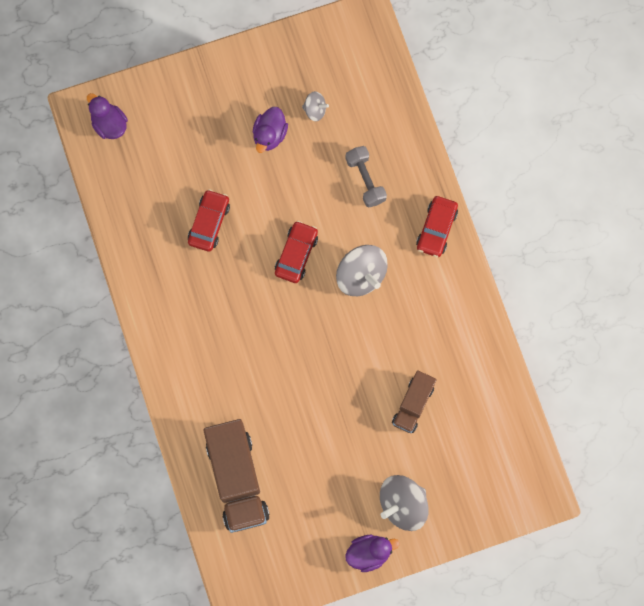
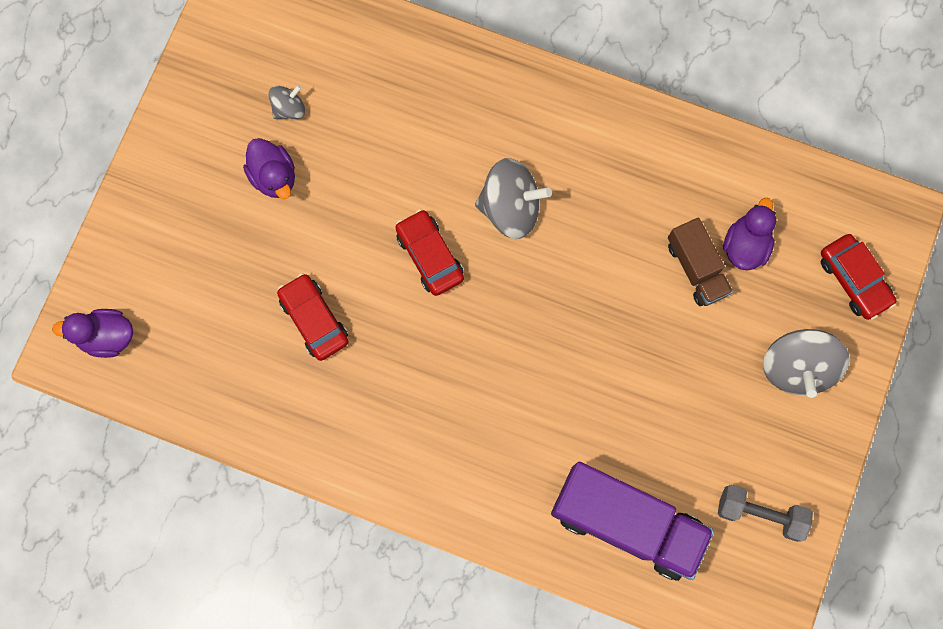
camera: 50 degrees left, 0 degrees up
(237, 479) = (626, 522): brown truck -> purple truck
(365, 180) = (411, 119): grey dumbbell -> grey dumbbell (760, 513)
(369, 552) = (821, 445): purple duck -> purple duck (745, 245)
(436, 229) = (526, 91): red car -> red car (854, 280)

